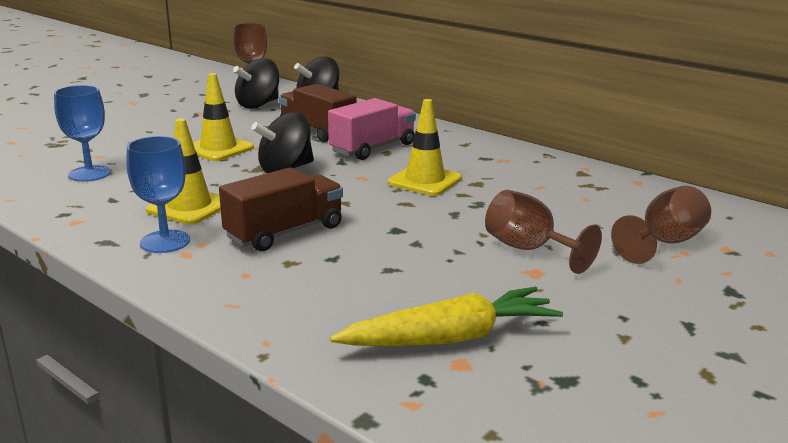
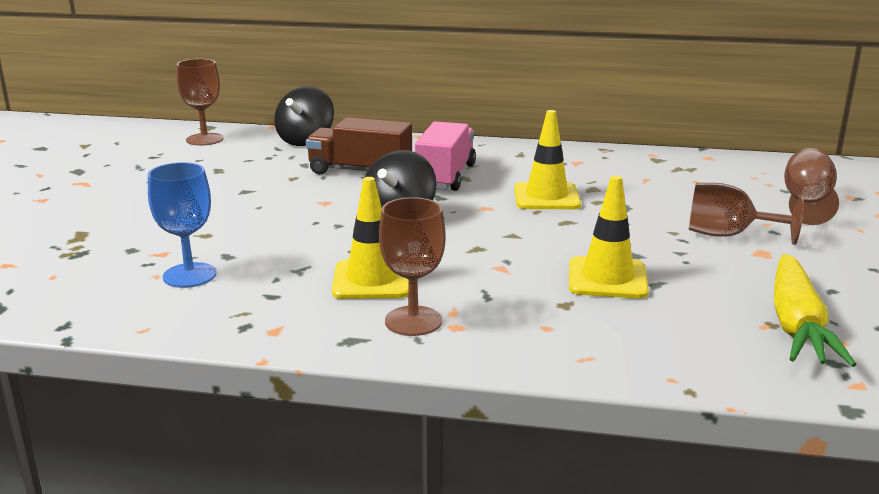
camera: 30 degrees left, 0 degrees up
(165, 241) = (413, 321): blue goblet -> brown goblet
(218, 148) = (288, 213): yellow traffic cone -> yellow traffic cone (607, 278)
(258, 105) = (244, 156): black spinning top -> none
(284, 232) = (510, 278): brown truck -> none
(451, 338) = (797, 324): yellow carrot -> yellow carrot turned 150 degrees clockwise

